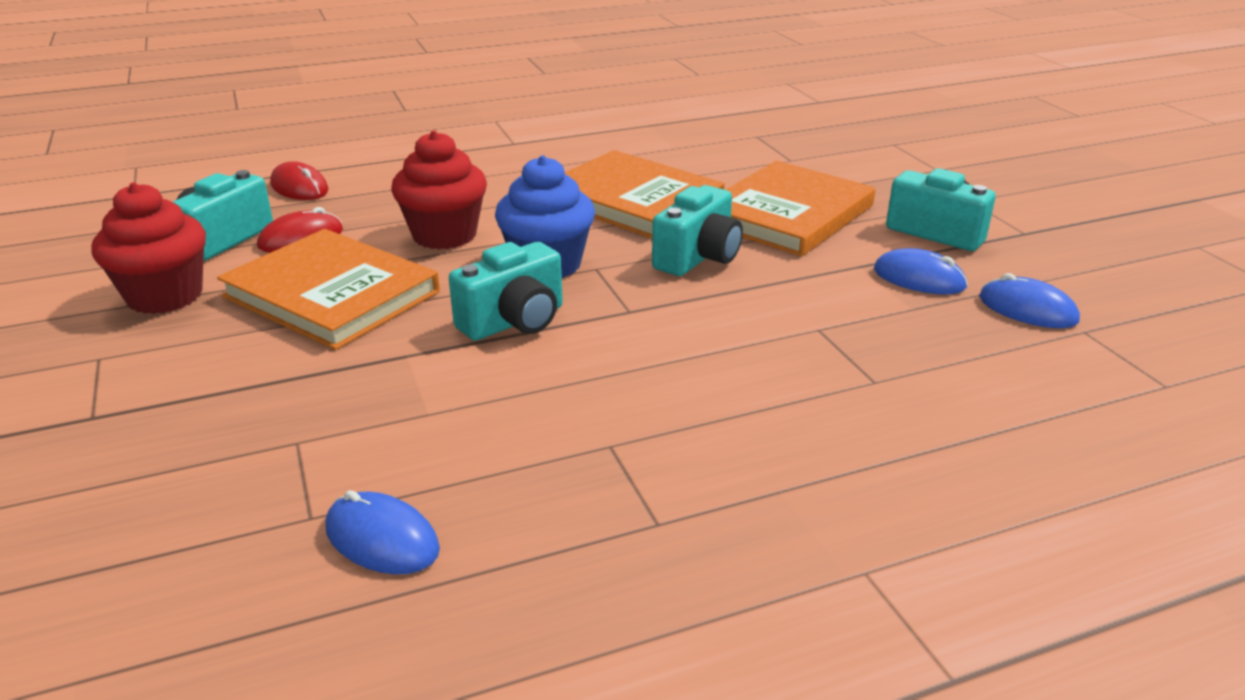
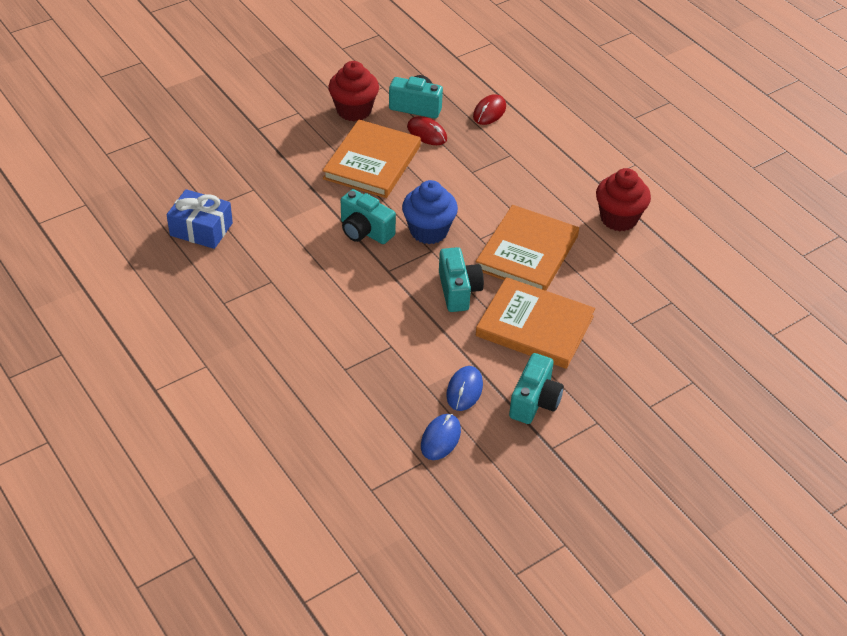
camera: 75 degrees right, 15 degrees up
(382, 539) = (201, 229): blue mouse -> blue gift
(444, 235) = (450, 184): red cupcake -> red cupcake (618, 218)
(698, 257) = (458, 291): turquoise camera -> turquoise camera turned 120 degrees counterclockwise

